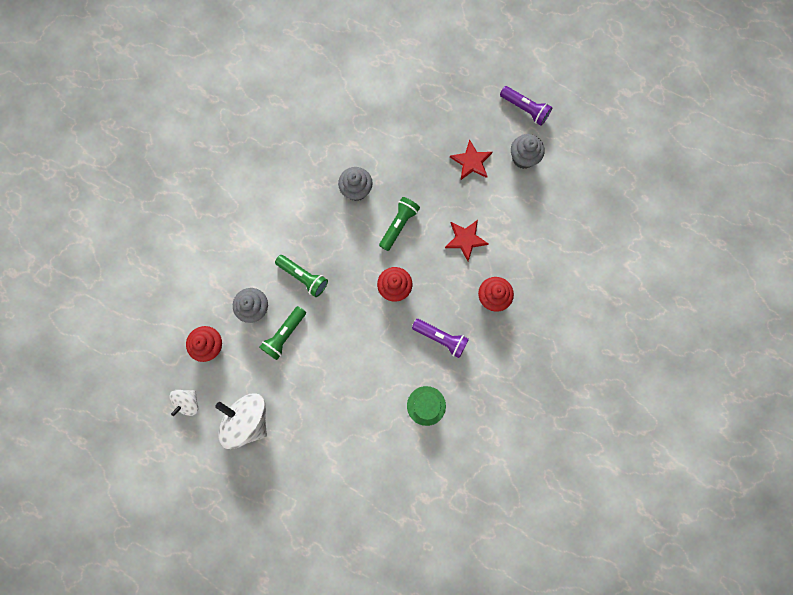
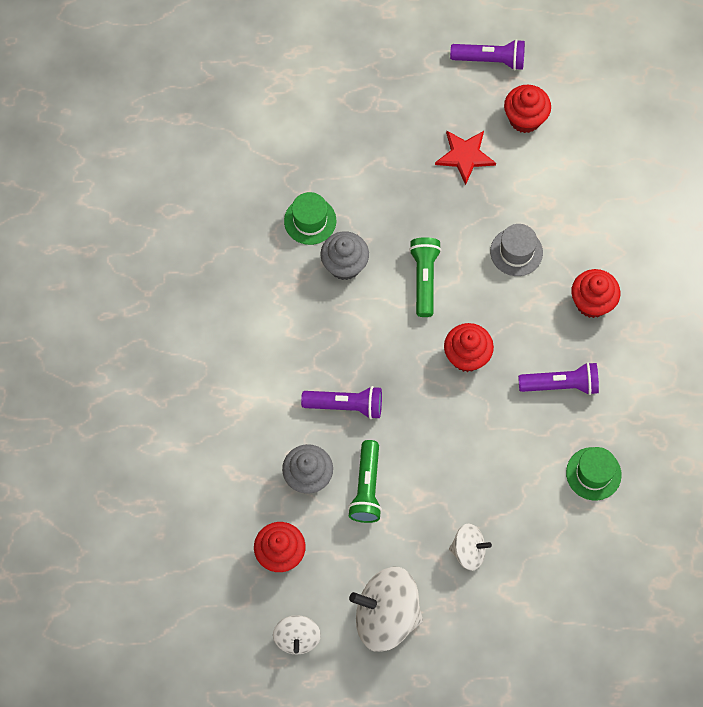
camera: 30 degrees left, 10 degrees down
(303, 277) = (345, 405): green flashlight -> purple flashlight
(320, 409) = (468, 551): none -> white spinning top
(352, 151) = (310, 221): none -> green hat
(465, 239) = (516, 252): red star -> grey hat
(523, 158) = (525, 119): grey cupcake -> red cupcake

